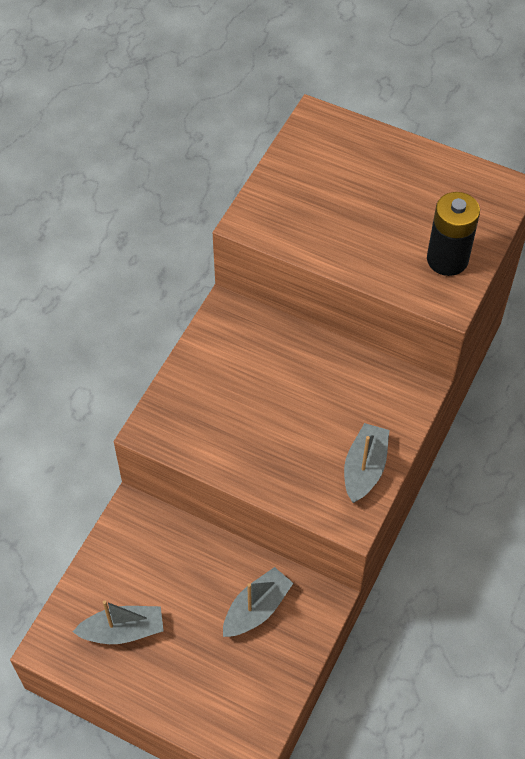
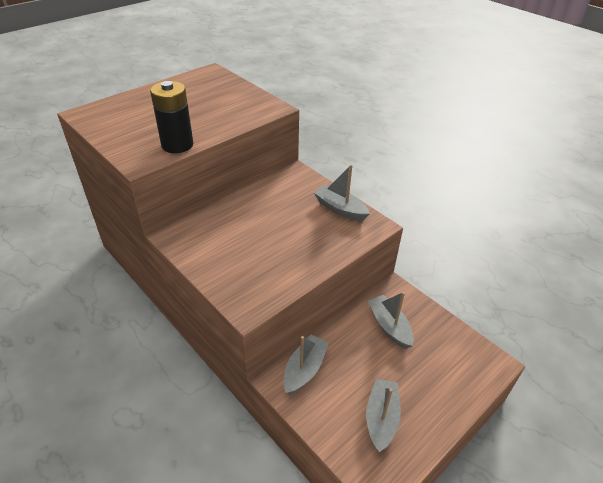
camera: 70 degrees left, 15 degrees down
(155, 533) = (304, 369): none -> grey boat
(447, 259) = (243, 100): black battery -> black battery (177, 145)

